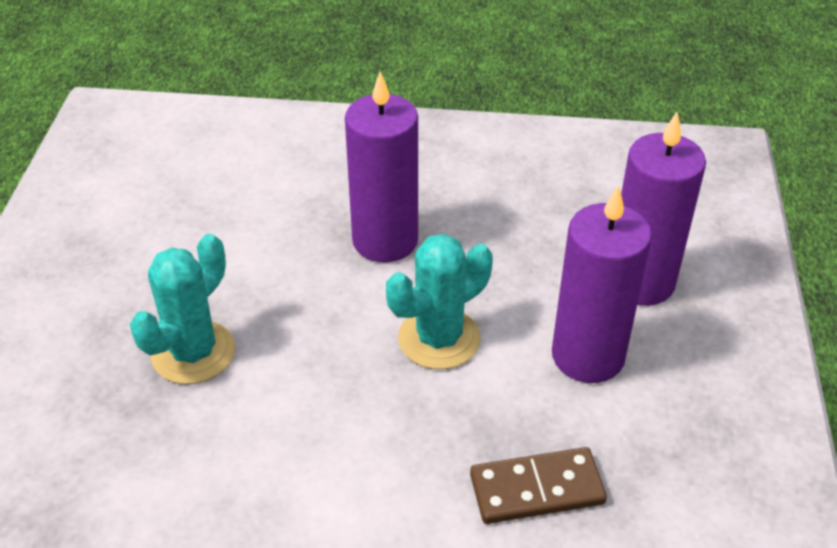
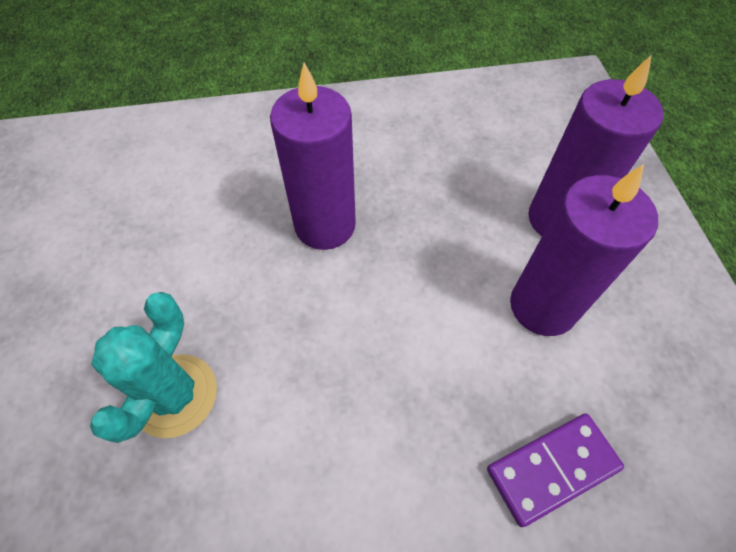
camera: 15 degrees left, 15 degrees up
(439, 338) = (406, 320): turquoise cactus -> none
(536, 489) = (552, 468): brown domino -> purple domino

